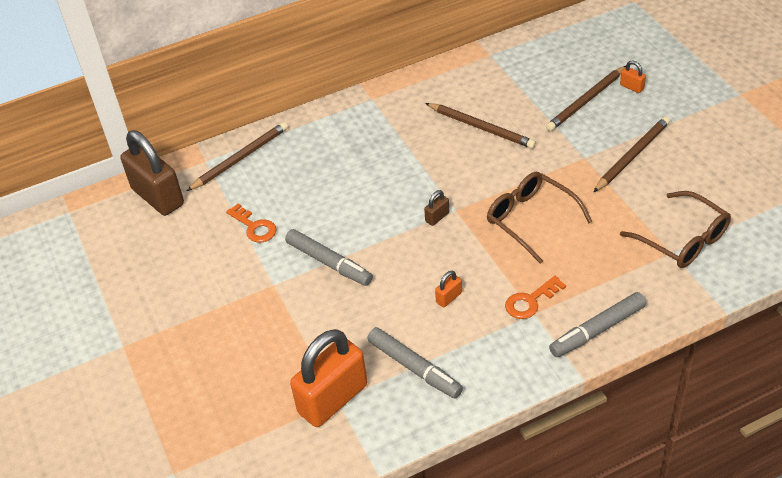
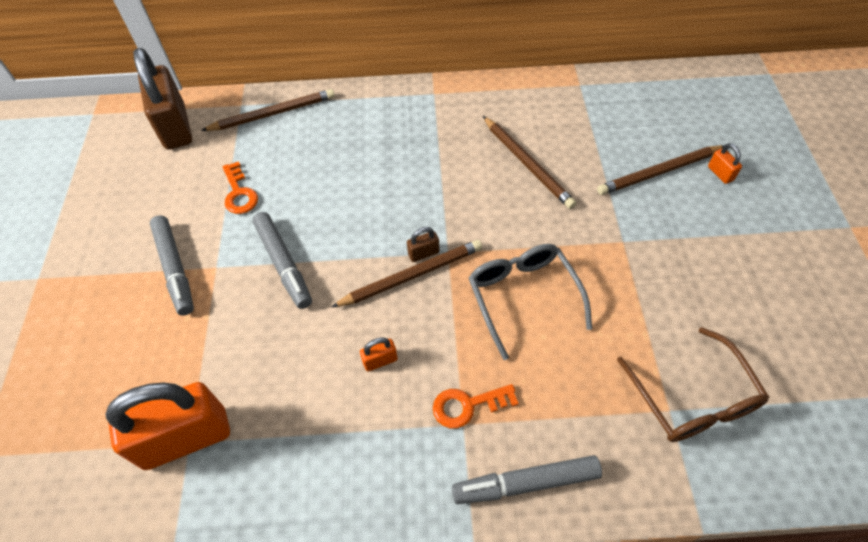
camera: 20 degrees right, 10 degrees up
(414, 367) = (292, 437): grey marker -> grey marker (175, 268)
(530, 219) = (523, 296): brown glasses -> grey glasses
(632, 156) = (681, 260): brown pencil -> brown pencil (411, 275)

